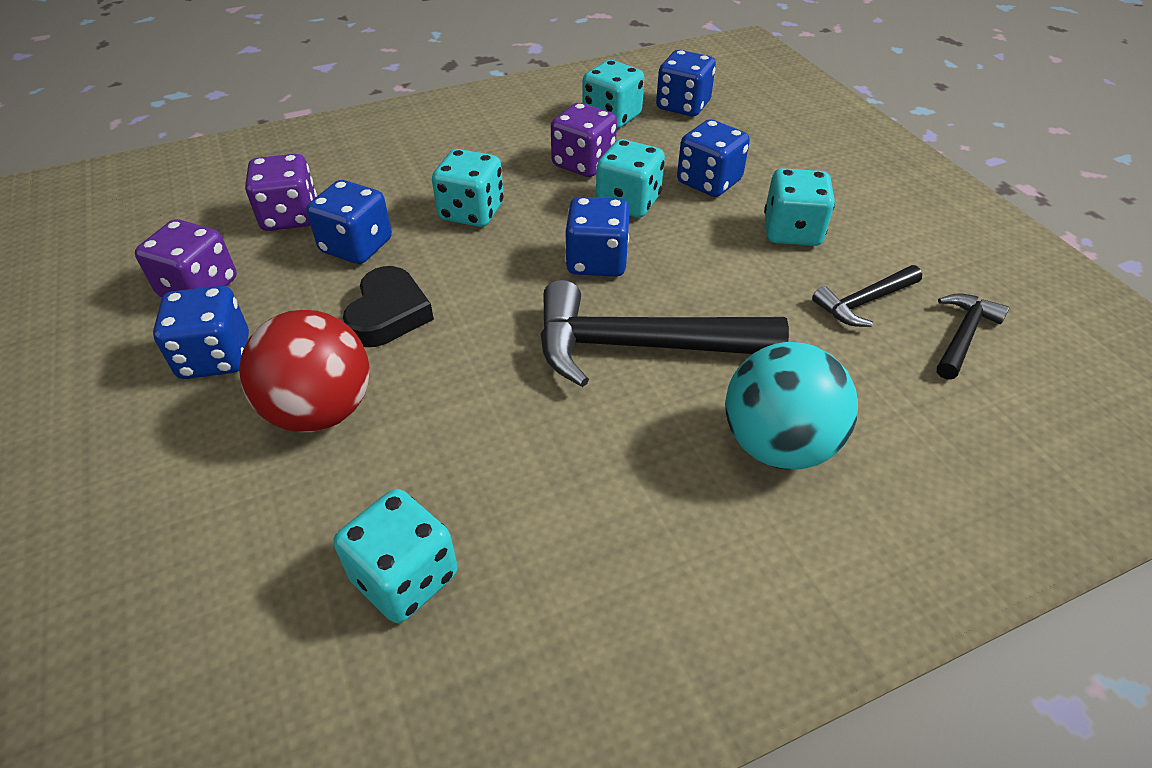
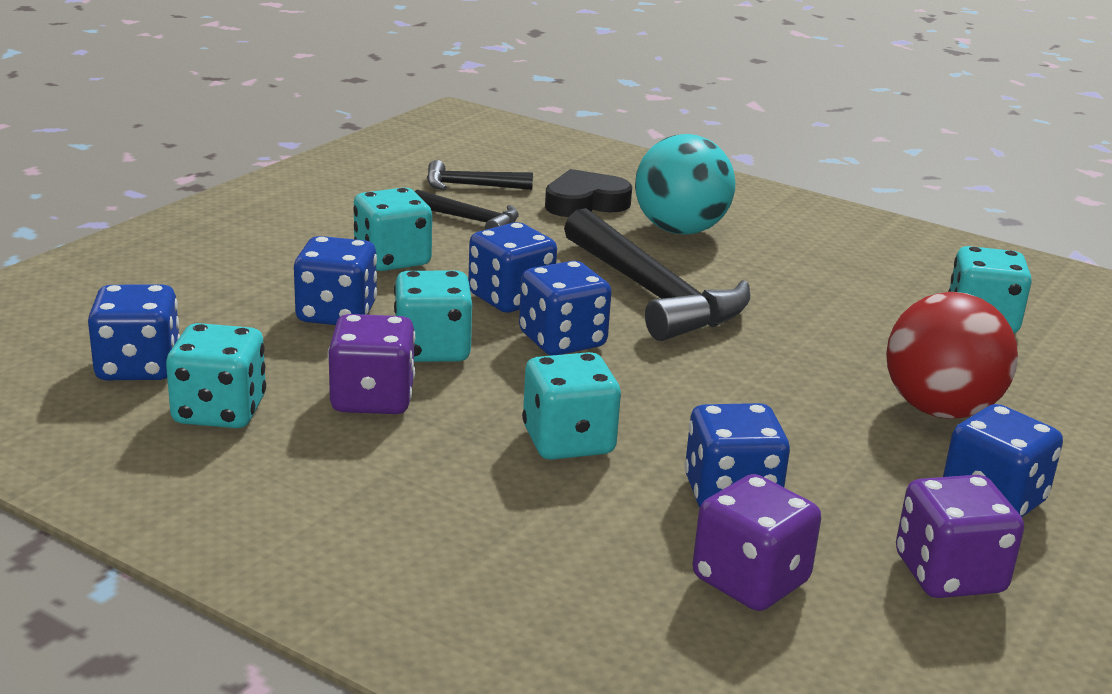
camera: 125 degrees left, 20 degrees down
(388, 314) = (793, 426): black heart -> black heart (585, 203)
(683, 264) = (510, 298): none -> blue dice

